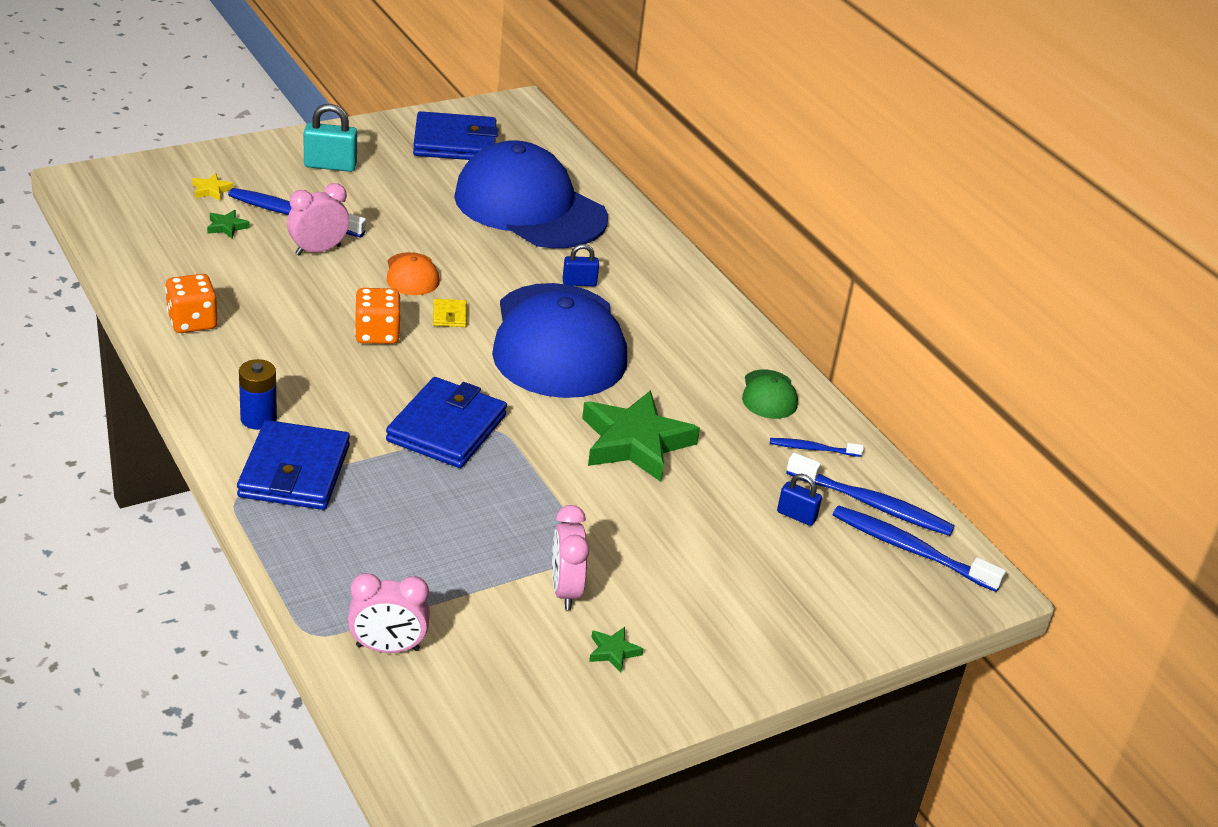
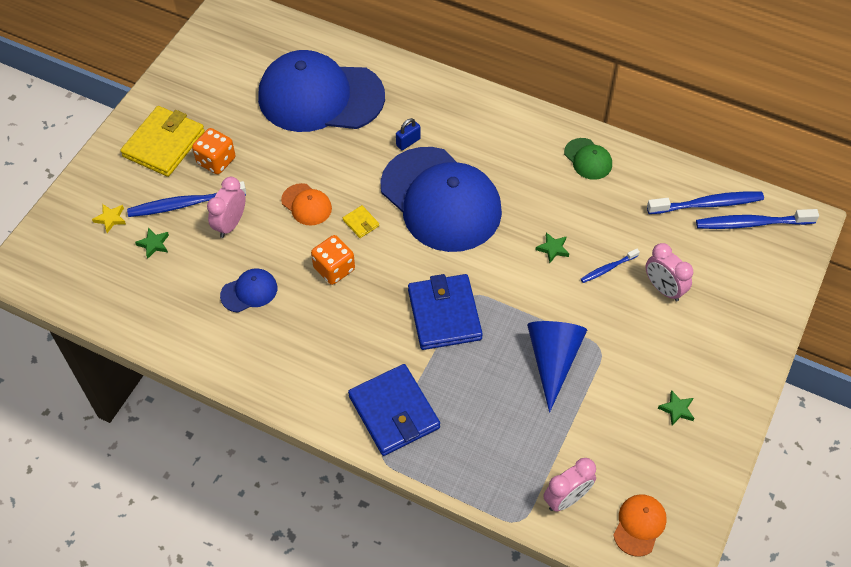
camera: 30 degrees left, 20 degrees up
(192, 322) = (215, 340): orange dice -> orange dice (216, 161)
(258, 418) = (333, 387): blue battery -> none
(271, 306) = (249, 292): none -> blue cap
(330, 166) = (164, 144): turquoise padlock -> yellow wallet
(442, 721) = (639, 525): none -> orange cap
(455, 142) = (221, 69): blue wallet -> none
(519, 529) = (553, 360): none -> blue cone
(565, 590) = (616, 386): pink clock -> pink clock (663, 289)
(635, 443) = (553, 249): green star -> green star, size x0.40
(796, 516) = (679, 241): blue padlock -> none
(813, 449) = (644, 184): blue toothbrush -> blue toothbrush (608, 268)

